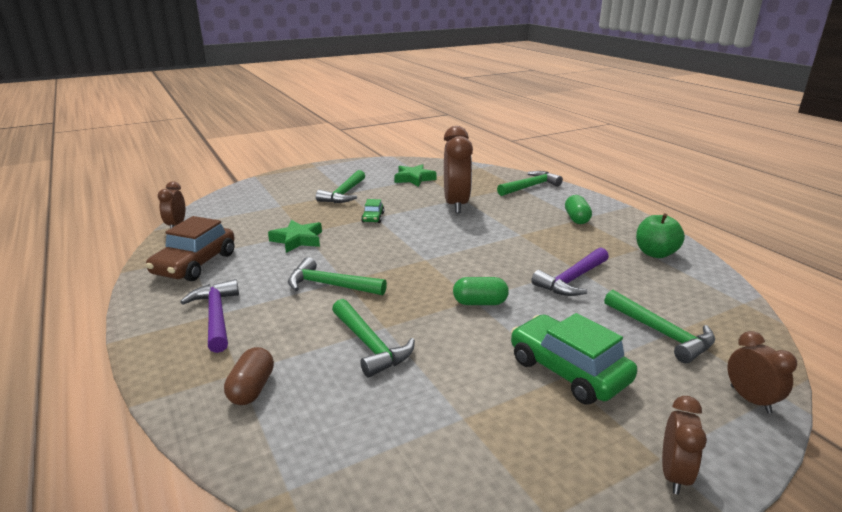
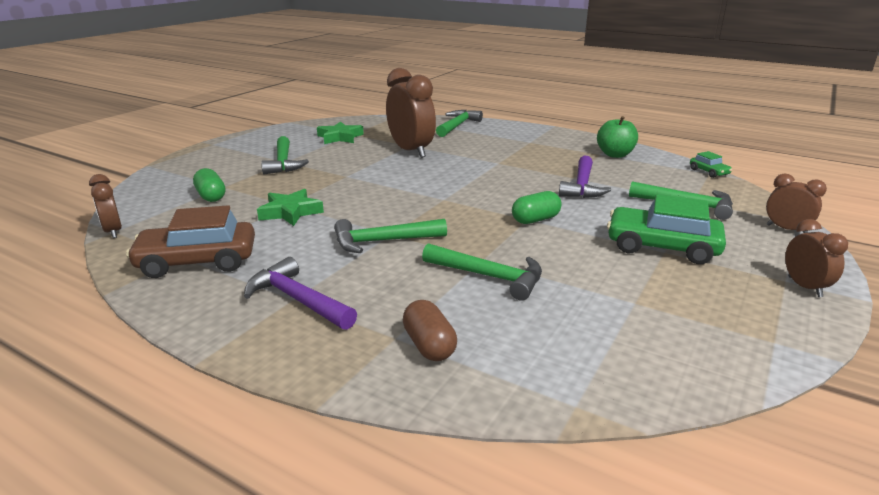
camera: 30 degrees left, 0 degrees up
(195, 264) = (197, 261): brown car -> brown car turned 90 degrees clockwise
(373, 218) = (344, 177): green car -> green car (709, 172)
(576, 219) = (527, 142): green capsule -> green capsule (211, 196)

